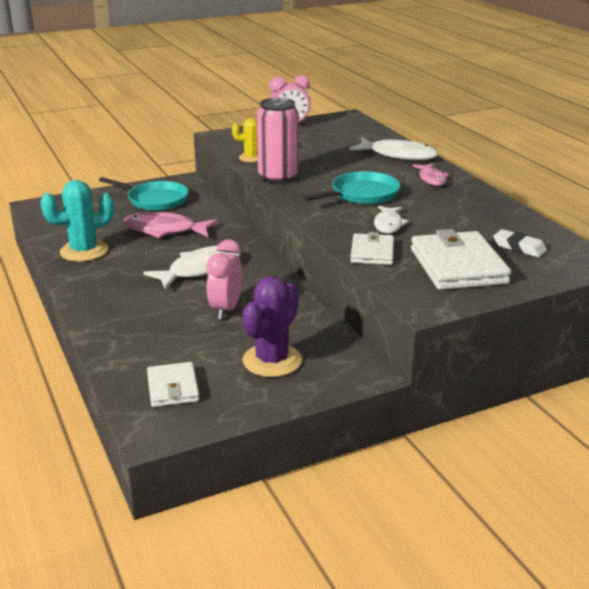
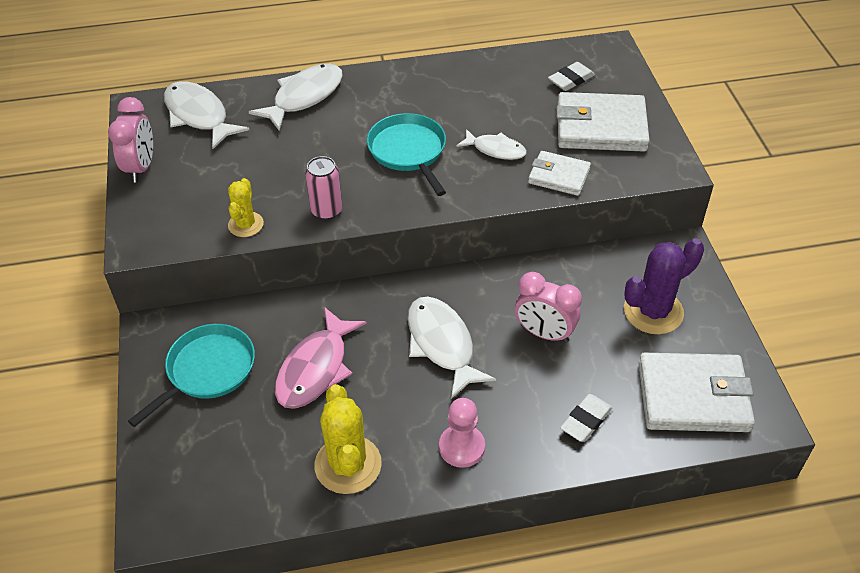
camera: 75 degrees left, 20 degrees up
(84, 251) = (348, 465): turquoise cactus -> yellow cactus
(103, 288) = (461, 447): none -> pink pawn
(136, 336) = (585, 420): none -> white eraser
(173, 388) = (693, 396): white wallet -> white wallet, size x1.73
(272, 360) = (653, 311): purple cactus -> purple cactus turned 75 degrees counterclockwise
(278, 177) = (326, 210): pink can -> pink can, size x0.62
(352, 131) = (199, 116): none -> white fish
(431, 179) = (386, 90): pink fish -> none

